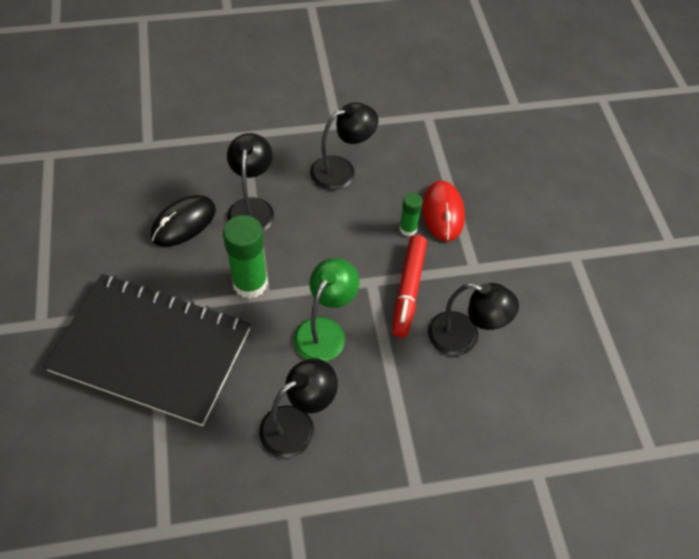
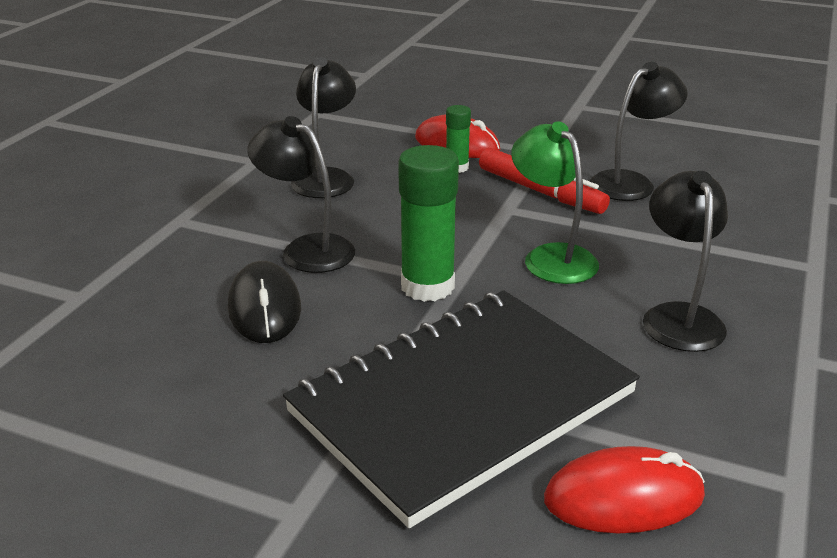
camera: 55 degrees left, 25 degrees down
(114, 451) = (623, 497): none -> red mouse

